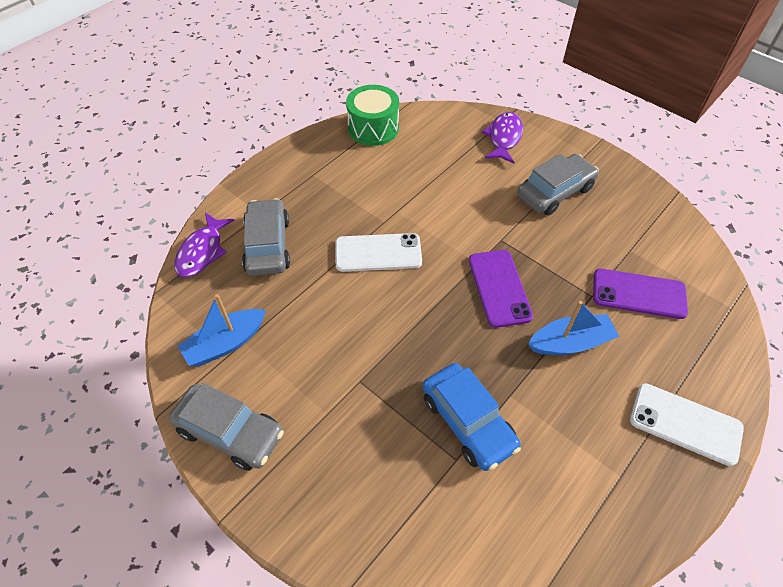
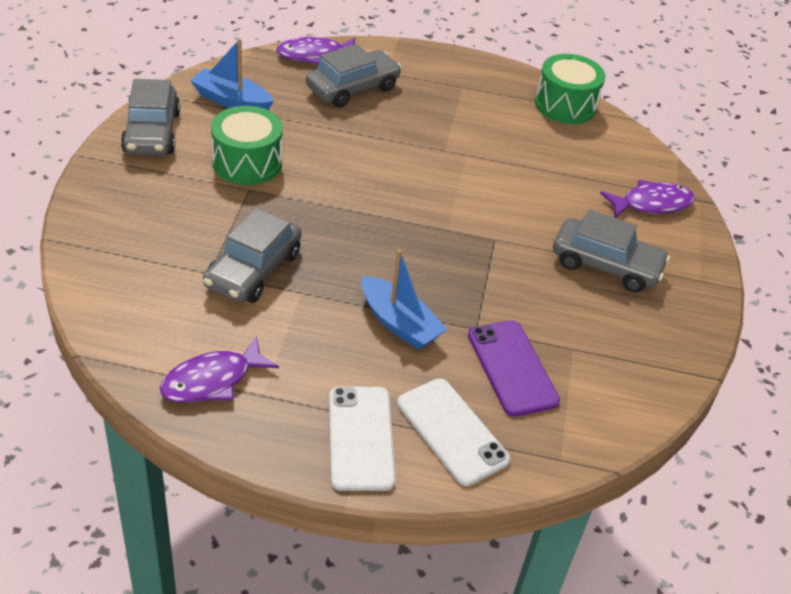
camera: 55 degrees right, 10 degrees down
(322, 368) = (247, 162): none -> green drum
(378, 253) = (402, 157): white phone -> white phone (452, 431)
(468, 422) = (253, 270): blue car -> grey car
(499, 288) = (428, 253): purple phone -> none
(593, 511) = (212, 380): none -> purple fish

